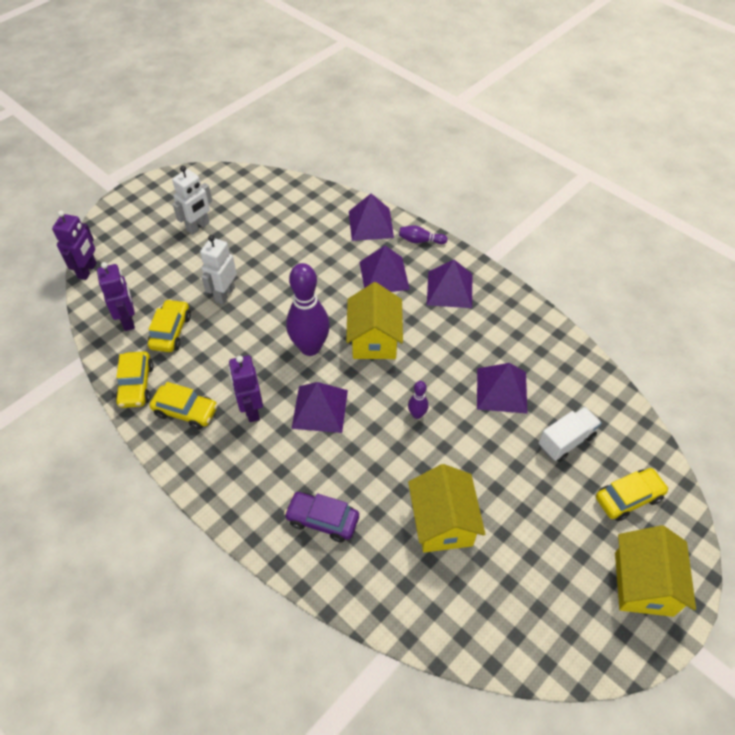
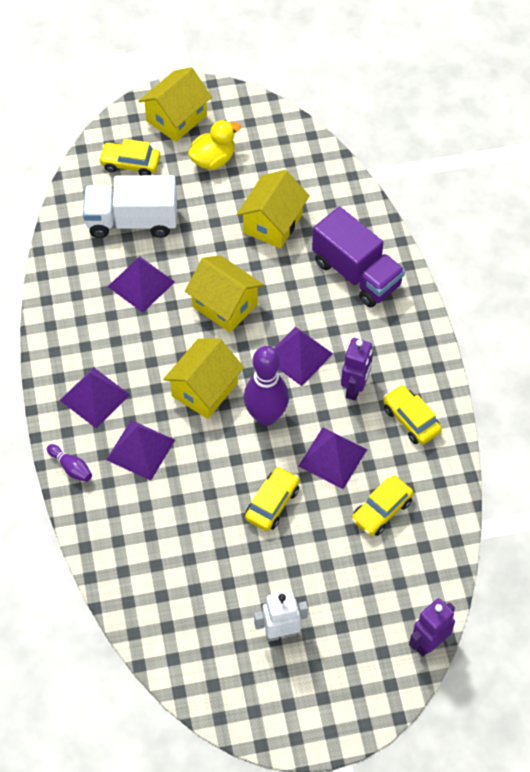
camera: 145 degrees left, 5 degrees up
(128, 320) = (416, 549): purple robot -> none
(136, 385) = (441, 471): yellow car -> yellow car (272, 503)
(224, 294) = (306, 523): white robot -> none
(322, 520) = (356, 273): purple car -> purple truck
(370, 224) = (101, 520): purple pyramid -> purple pyramid (333, 457)
(417, 414) = (225, 305): purple bowling pin -> yellow house
(561, 558) = (213, 159): none -> yellow duck
(566, 441) = (132, 221): white truck -> white truck, size x1.67

